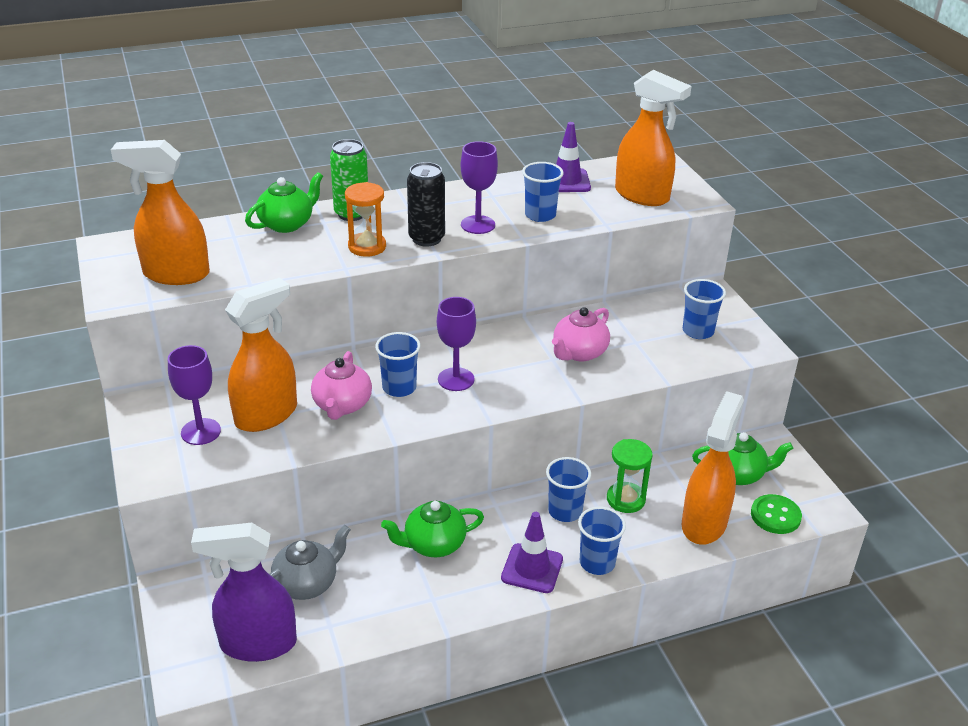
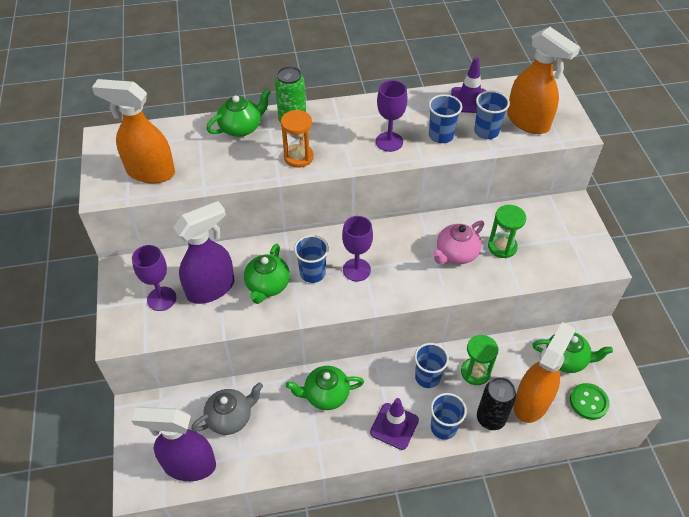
camera: 10 degrees right, 15 degrees up
(267, 415) = (211, 288): orange spray bottle -> purple spray bottle
(342, 405) = (267, 285): pink teapot -> green teapot
(426, 239) = (346, 153): black can -> black can (490, 418)
(635, 341) = (502, 247): none -> green hourglass
(698, 331) = (554, 242): blue cup -> blue cup (486, 132)

